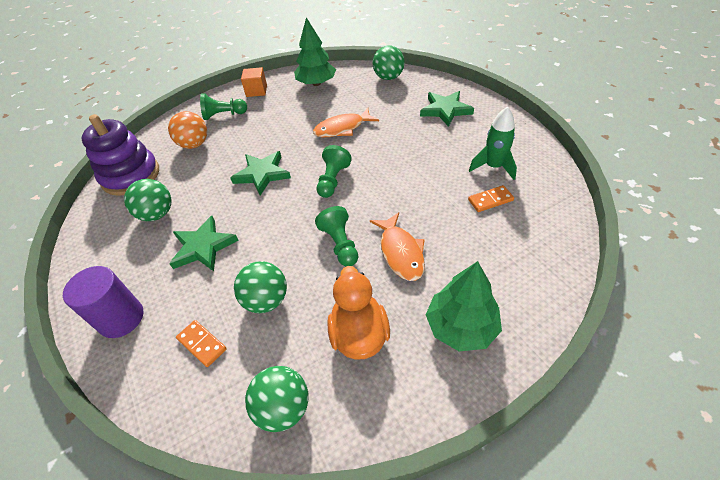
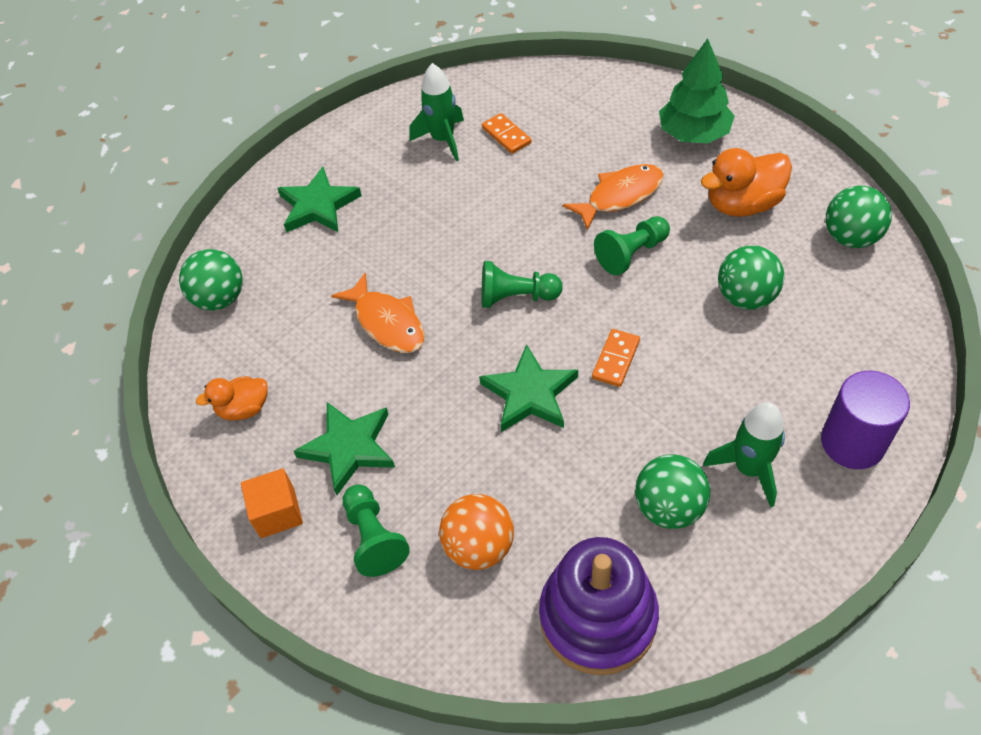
camera: 105 degrees left, 5 degrees up
(149, 256) = (748, 469): none -> green rocket
(202, 344) = (832, 335): orange domino -> orange domino (616, 359)
(203, 247) = (702, 405): green star -> green star (349, 448)
(316, 83) = (244, 409): green tree -> orange duck

